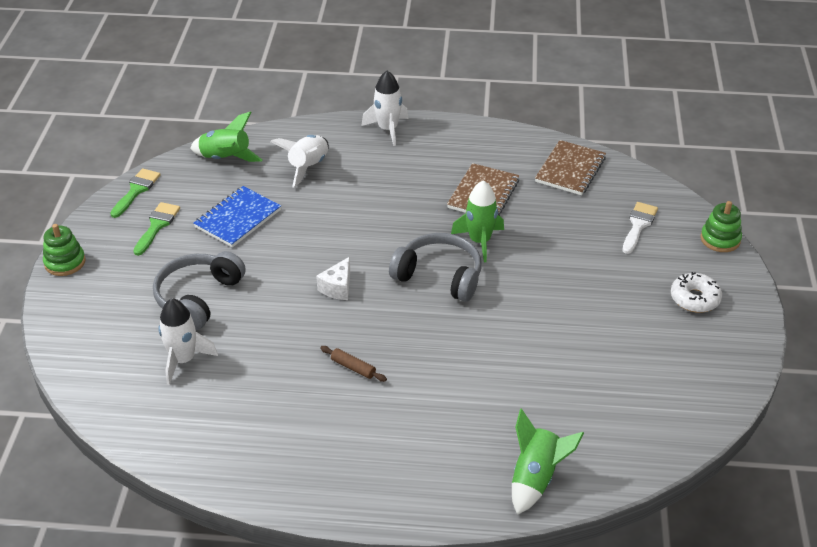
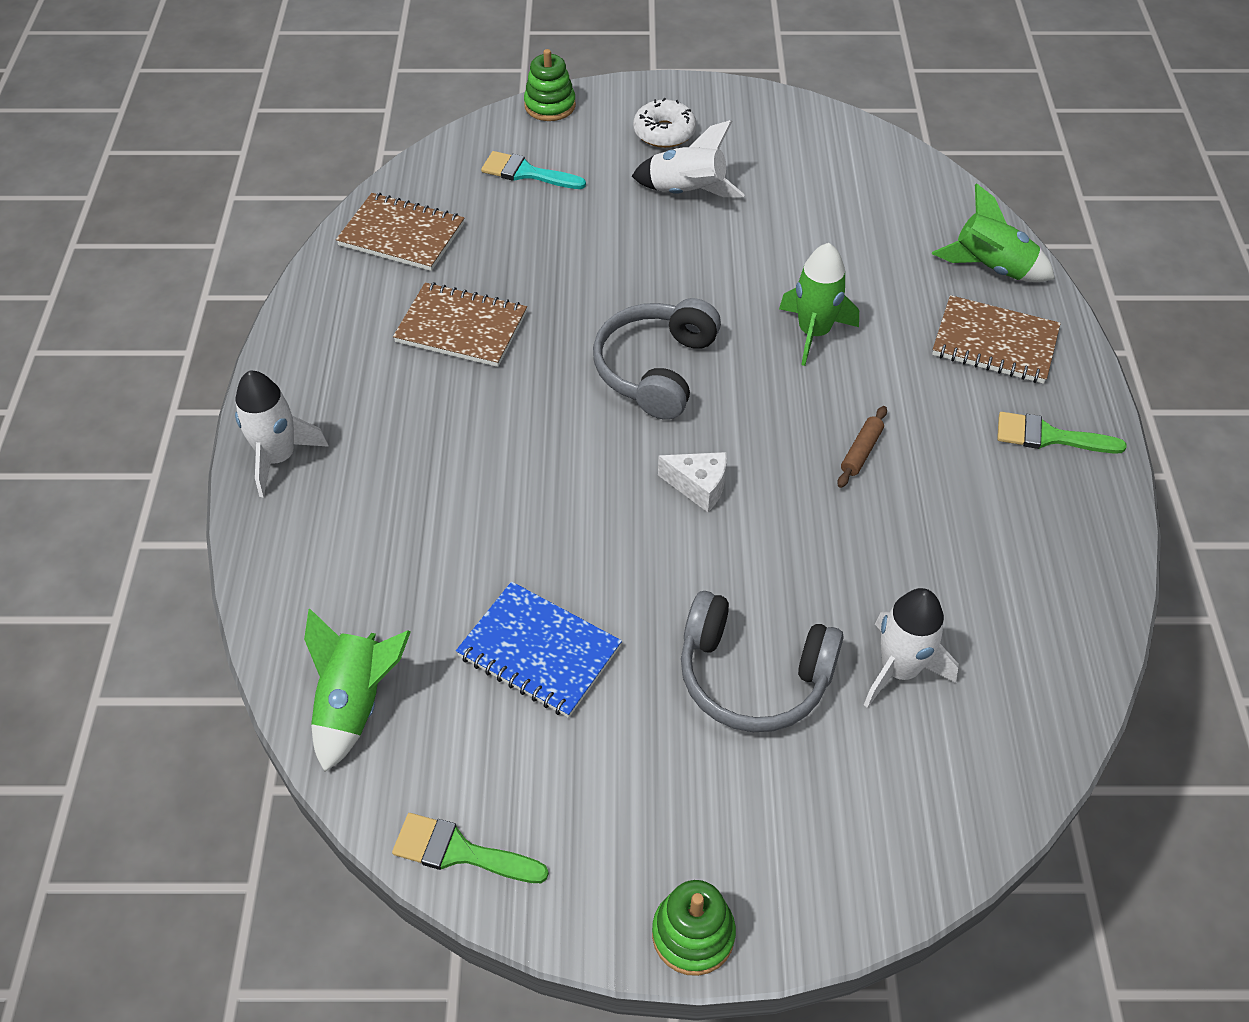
camera: 95 degrees left, 10 degrees up
(157, 226) = (569, 786): green brush -> green brush (1049, 436)
(308, 167) = (386, 564): white rocket -> white rocket (686, 192)
(449, 462) = (994, 343): none -> brown notebook
(479, 241) = (573, 328): green rocket -> green rocket (813, 333)
(638, 225) = (526, 173): white brush -> turquoise brush

